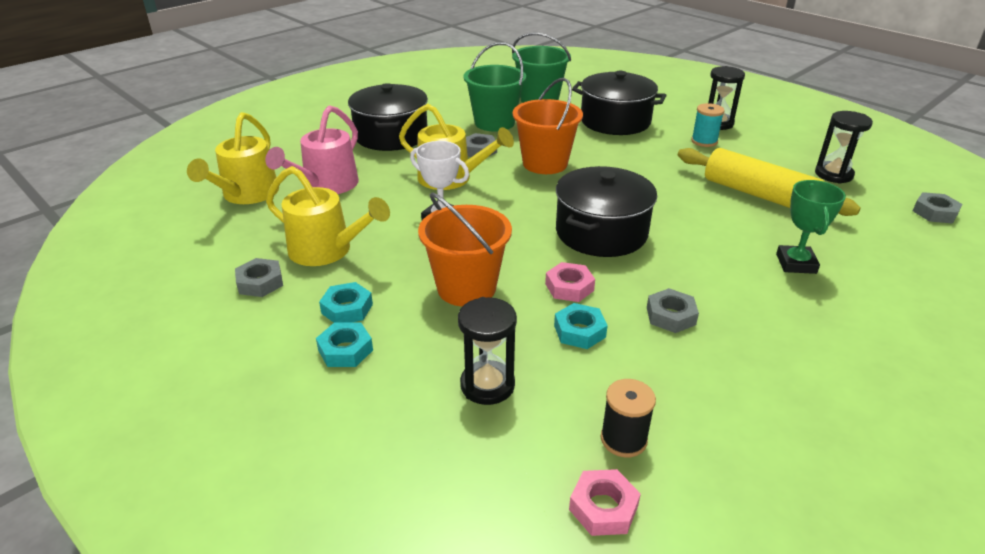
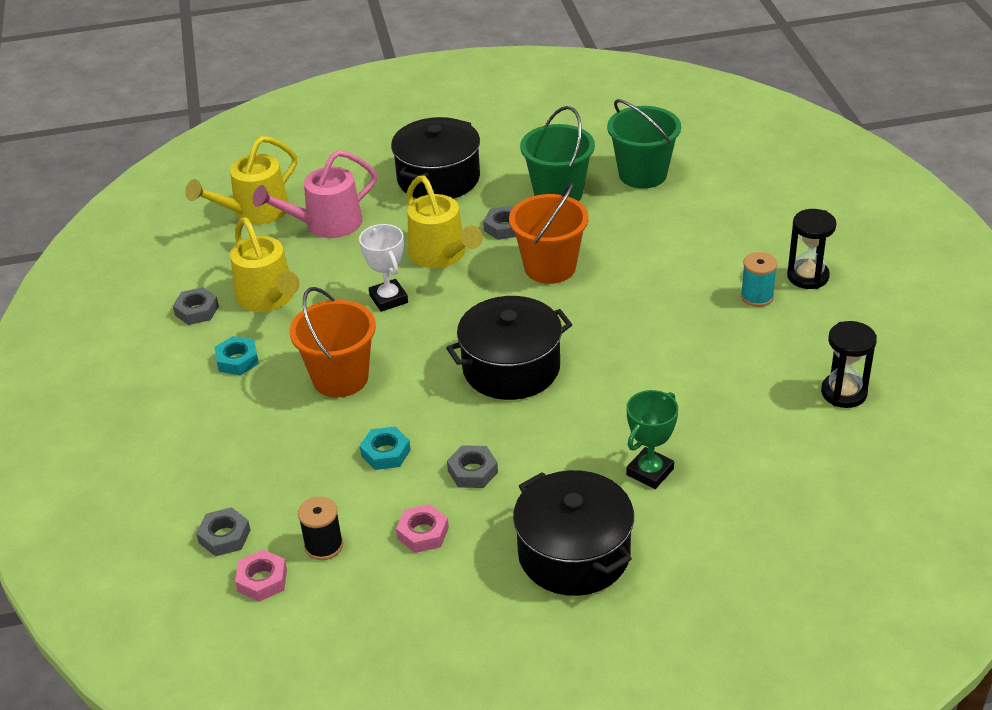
camera: 35 degrees right, 5 degrees up
(345, 350) = (207, 395): turquoise nut -> none
(487, 385) = (275, 465): black hourglass -> none
(569, 287) = (421, 411): pink nut -> pink nut (423, 533)
(615, 121) = (691, 234): black pot -> black pot (574, 554)
(758, 195) = (721, 386): yellow rolling pin -> none
(934, 213) = (886, 480): grey nut -> grey nut (224, 536)

